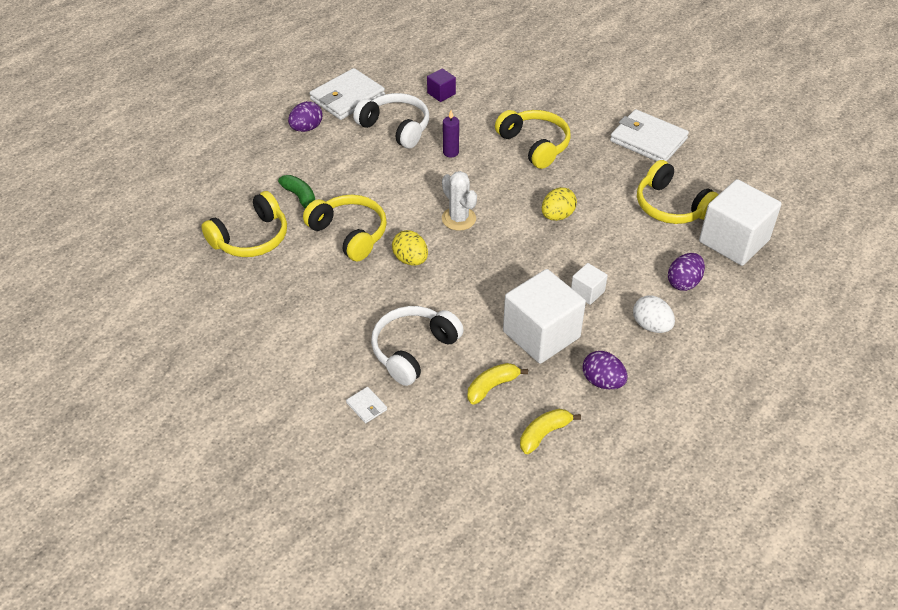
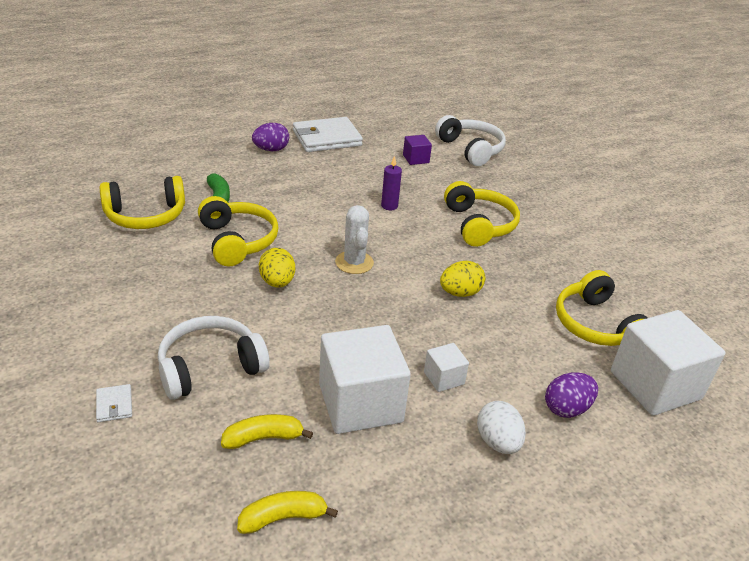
camera: 20 degrees right, 10 degrees down
(396, 127) = (352, 172): white headphones -> white headphones (471, 149)
(602, 381) = (396, 483): purple egg -> none
(648, 140) = (606, 256): white wallet -> none

